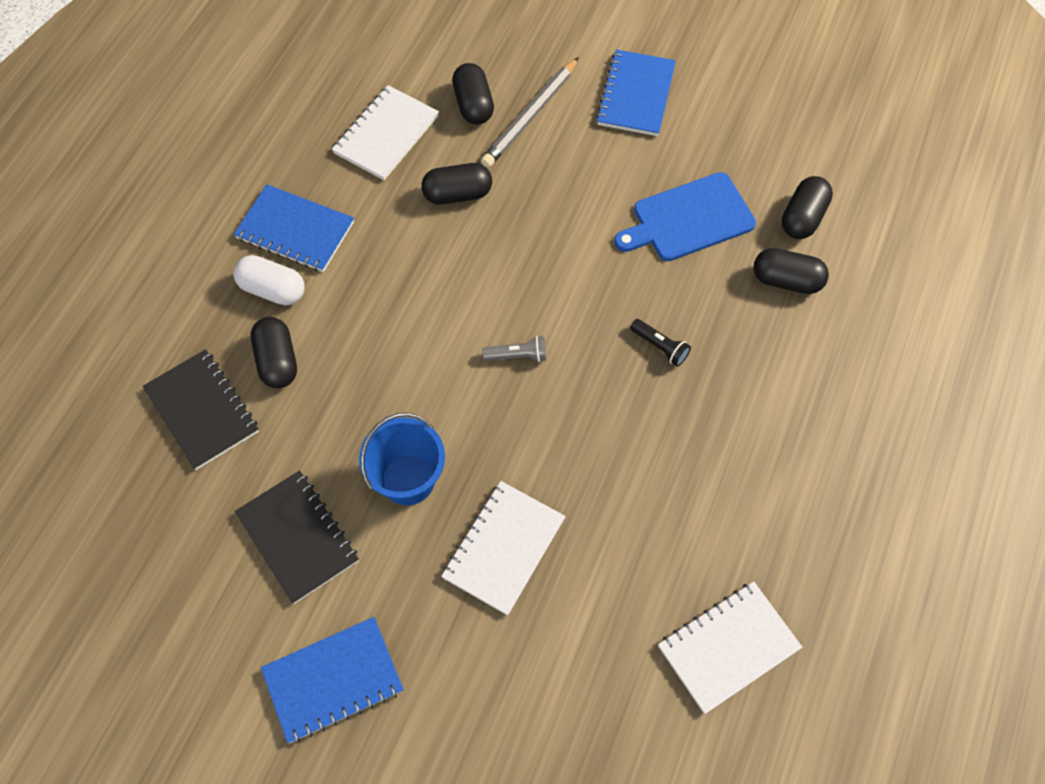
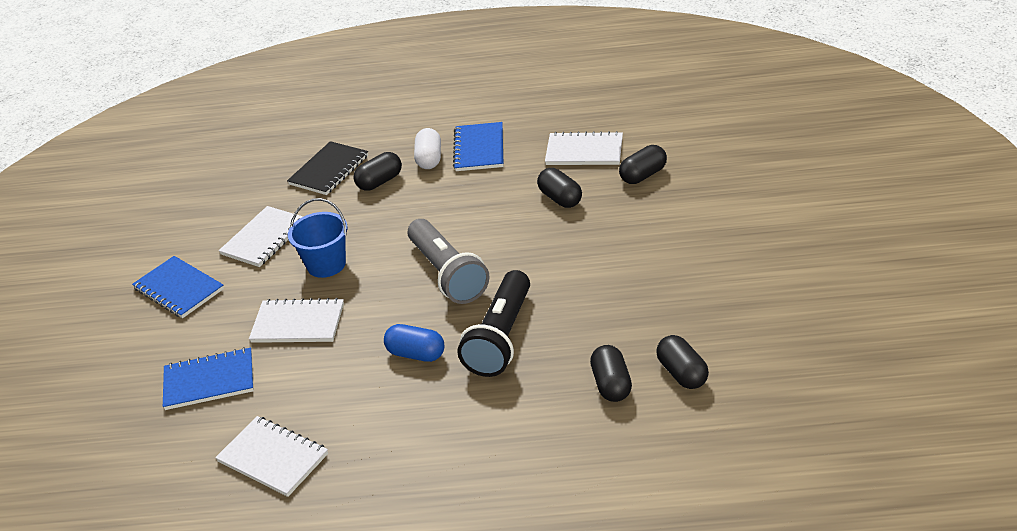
camera: 70 degrees right, 25 degrees down
(298, 537) = (264, 238): black notebook -> white notebook
(517, 356) = (447, 274): grey flashlight -> grey flashlight, size x2.47
(530, 116) = (656, 203): grey pencil -> none
(636, 95) = (724, 243): blue notebook -> blue notebook (209, 381)
(637, 438) = (416, 354): none -> blue capsule
(660, 347) = (500, 338): black flashlight -> black flashlight, size x2.47
(689, 219) = (628, 312): blue cutting board -> none
(802, 217) = (682, 373): black capsule -> black capsule turned 60 degrees clockwise

